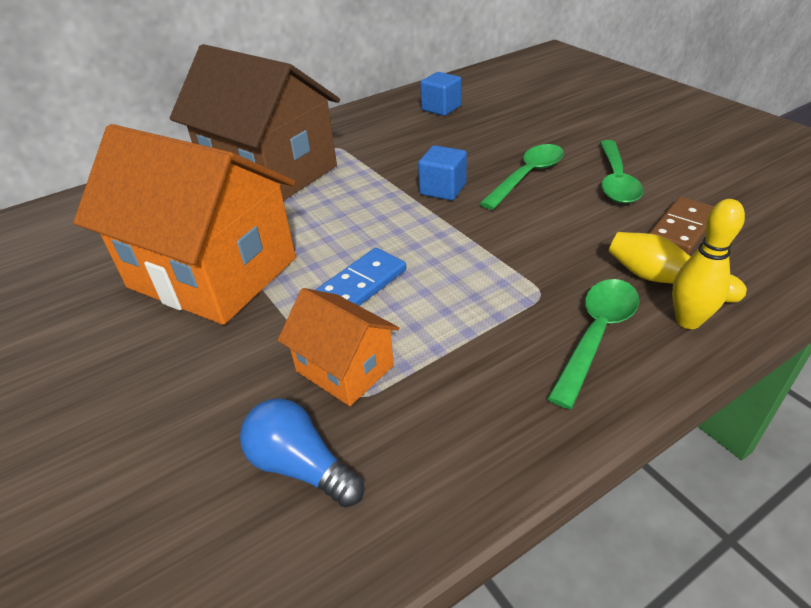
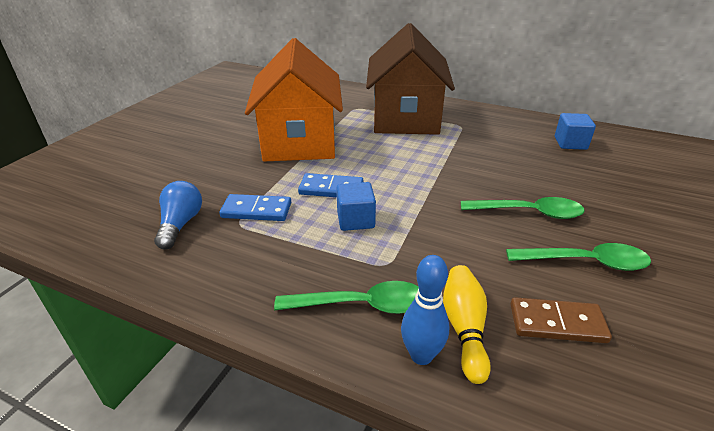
camera: 55 degrees right, 5 degrees down
(345, 368) = (256, 210): orange house -> blue domino
(443, 189) = (463, 182): blue cube -> blue cube (355, 220)
(616, 181) = (585, 262): green spoon -> green spoon turned 150 degrees counterclockwise
(688, 321) = (421, 355): yellow bowling pin -> blue bowling pin

